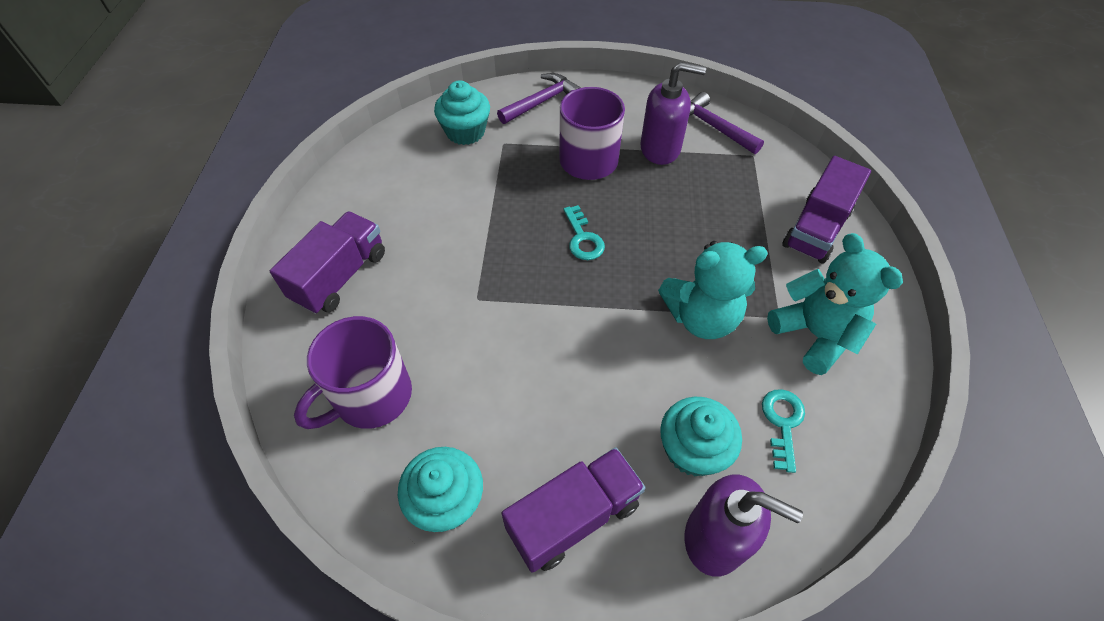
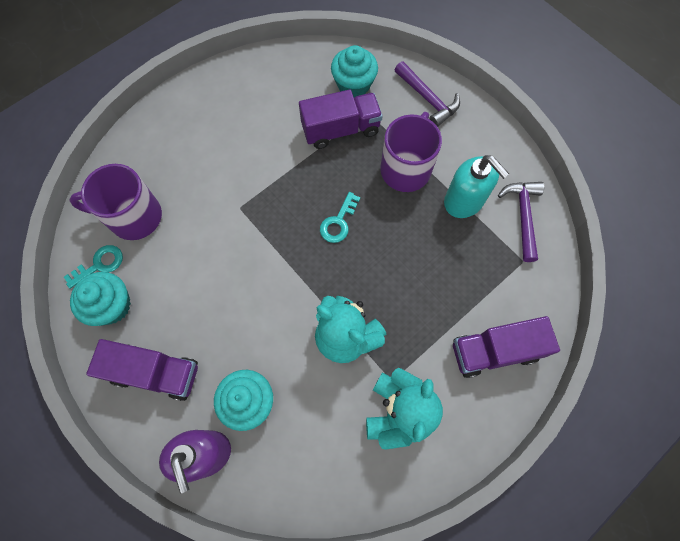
camera: 45 degrees right, 15 degrees up
(340, 276) = (187, 130): purple truck -> purple truck (340, 130)
(542, 101) = (428, 99): purple hammer -> purple hammer turned 45 degrees clockwise
(660, 149) = (464, 201): purple soap dispenser -> turquoise soap dispenser
(782, 423) = (313, 438): turquoise key -> turquoise key (99, 264)

